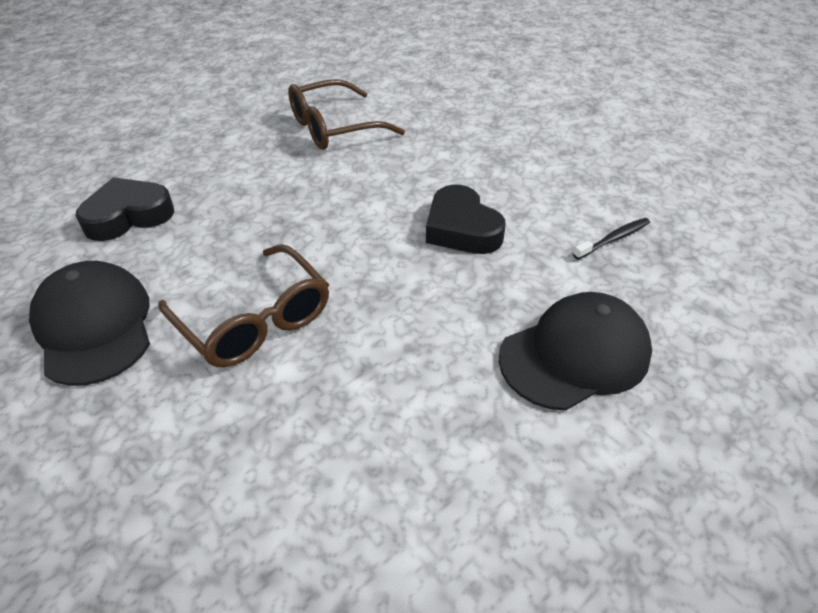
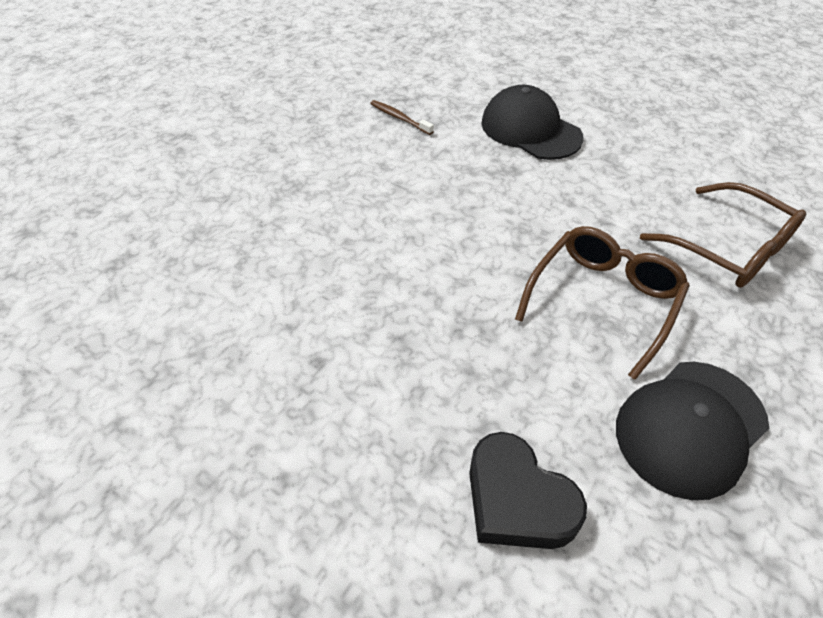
camera: 105 degrees left, 5 degrees up
(334, 128) = (248, 338): brown glasses -> brown glasses (729, 248)
(461, 228) = (418, 196): black heart -> none
(613, 239) = (399, 118): black toothbrush -> brown toothbrush

